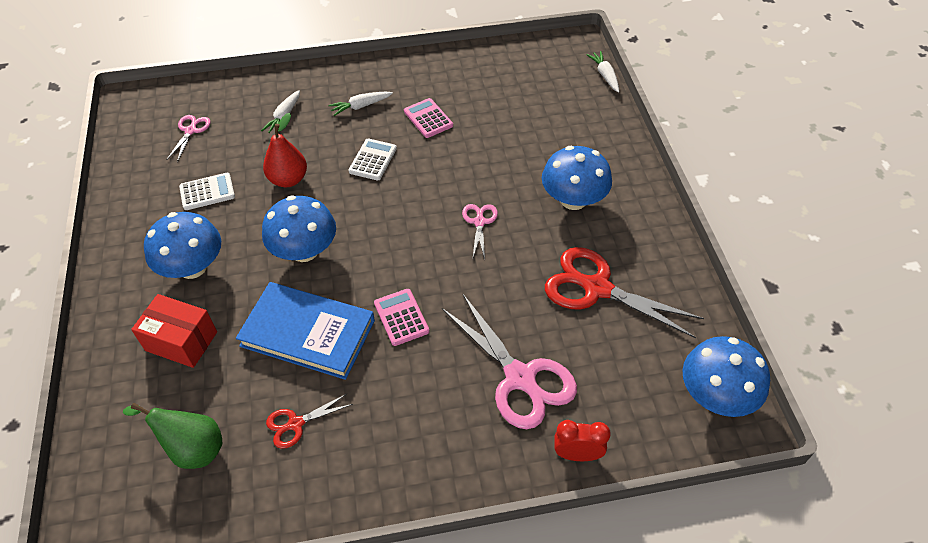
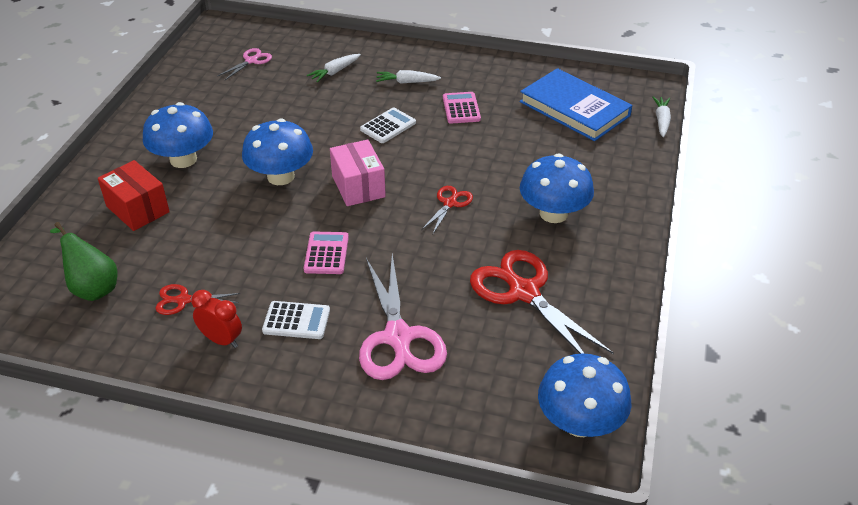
camera: 25 degrees right, 10 degrees down
(207, 192) = (233, 109): white calculator -> white calculator (296, 321)
(288, 179) = (305, 119): red pear -> none
(308, 333) = (240, 238): blue book -> blue book (574, 109)
(386, 234) = (358, 186): none -> pink box
(479, 222) = (450, 203): pink scissors -> red scissors
(577, 454) = (407, 417): red clock -> red clock (221, 340)

